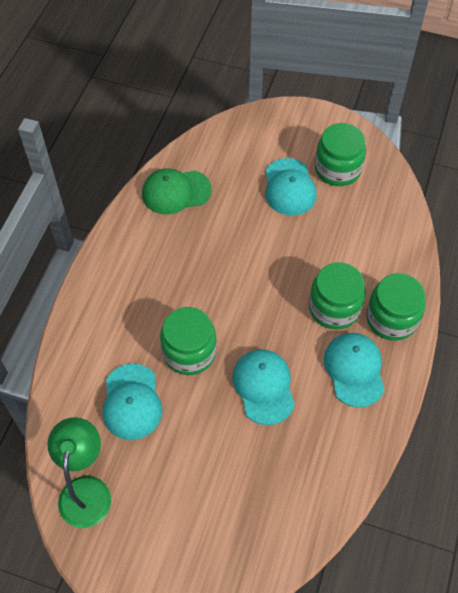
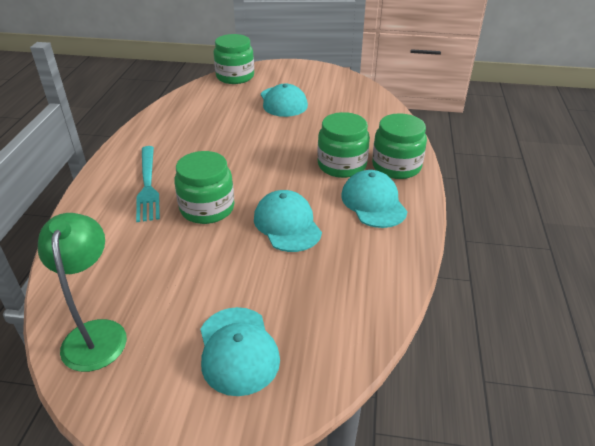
camera: 10 degrees left, 20 degrees down
(132, 402) = (149, 251): turquoise cap -> turquoise cap (238, 350)
(133, 308) = (148, 185): none -> turquoise fork
(176, 192) = (183, 112): green cap -> none
(337, 169) = (321, 89): green jar -> green jar (235, 77)

